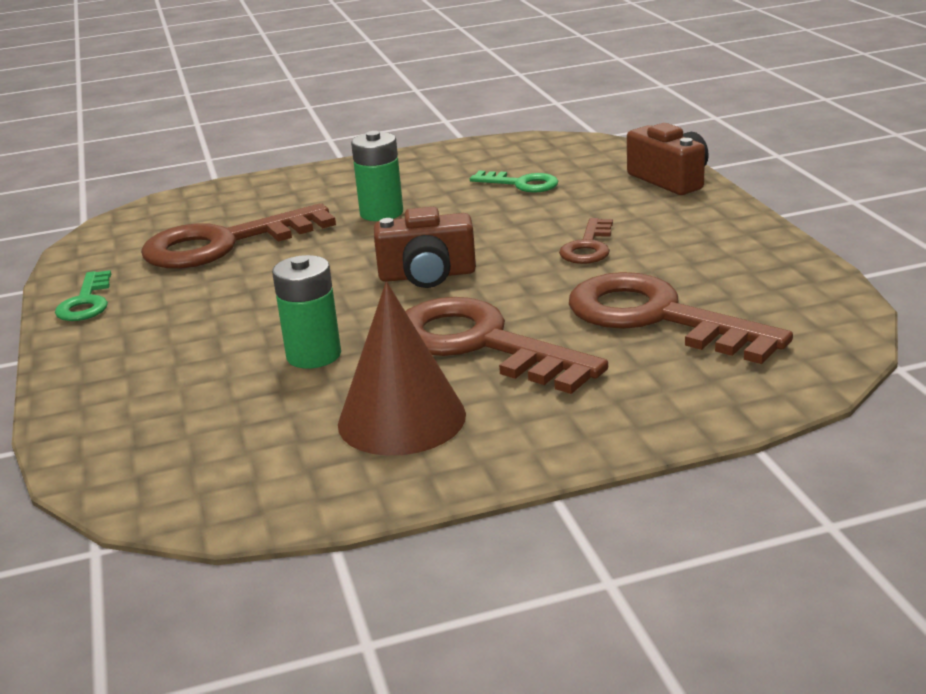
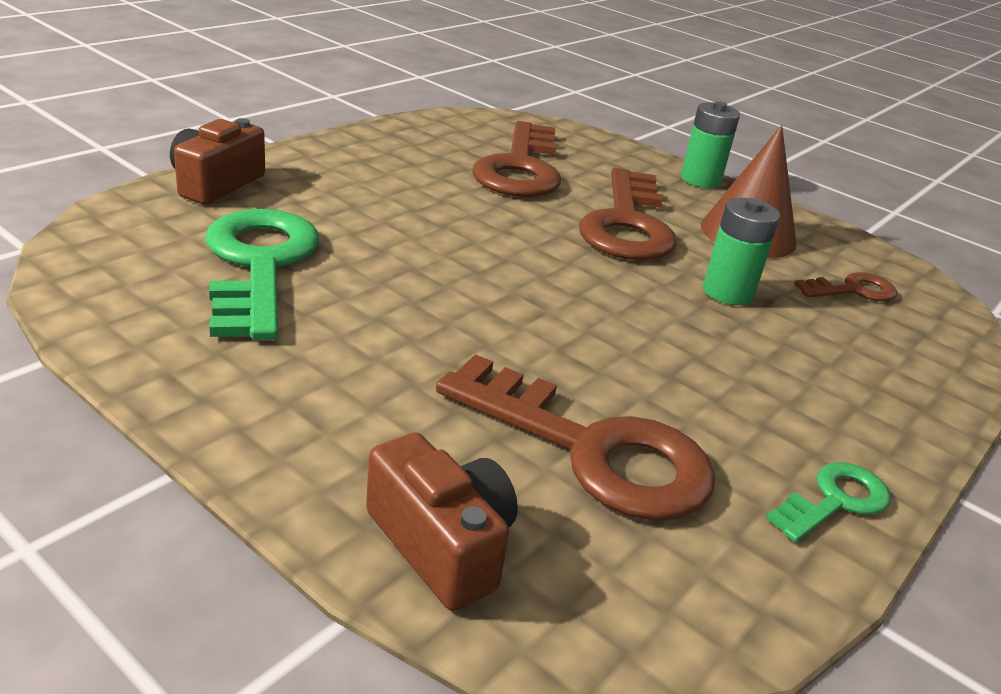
camera: 130 degrees left, 5 degrees up
(381, 213) = (407, 344): green battery -> green battery (700, 180)
(427, 275) = (540, 272): brown camera -> brown camera (442, 544)
(521, 184) = (259, 264): green key -> green key, size x1.98
(588, 247) = (416, 205): brown key -> brown key (853, 290)

